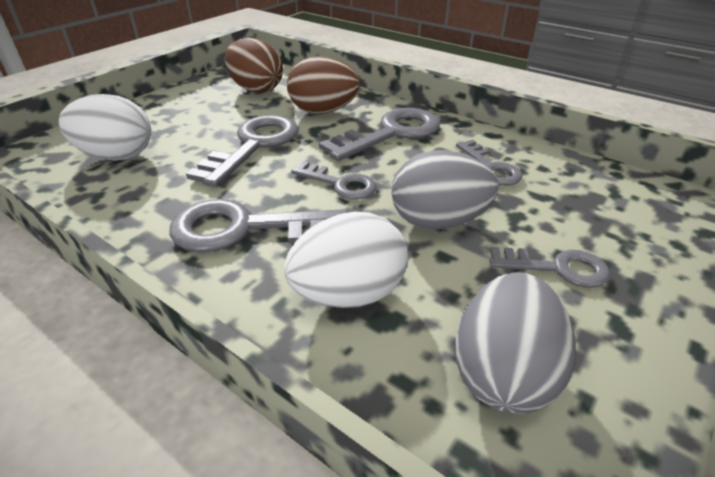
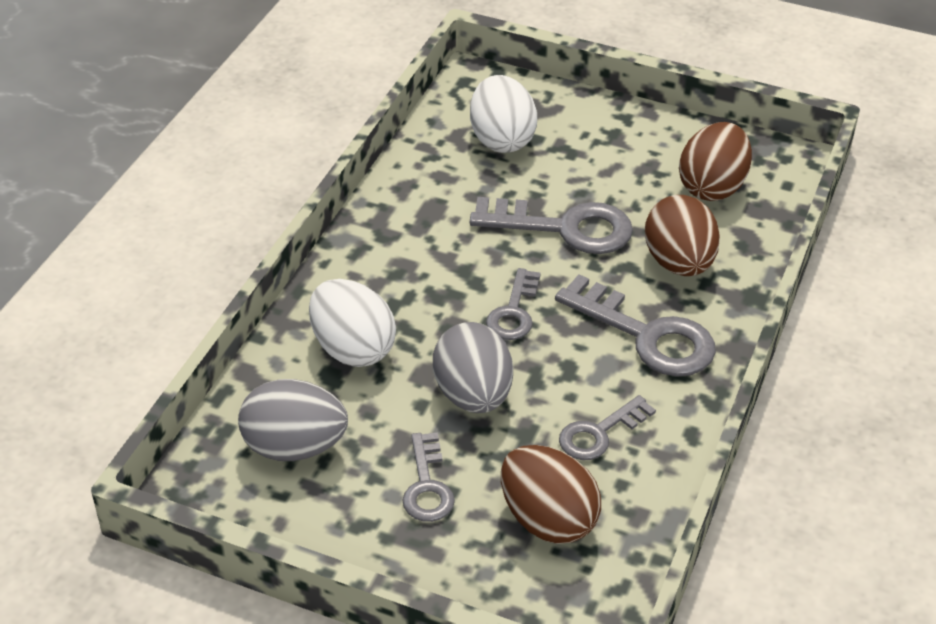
camera: 75 degrees right, 5 degrees up
(247, 229) = (416, 266): grey key -> none
(588, 205) = (547, 519): none -> brown egg

